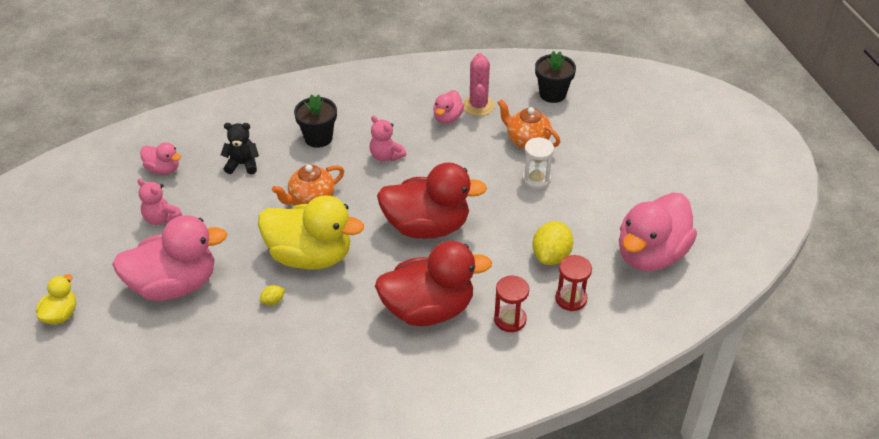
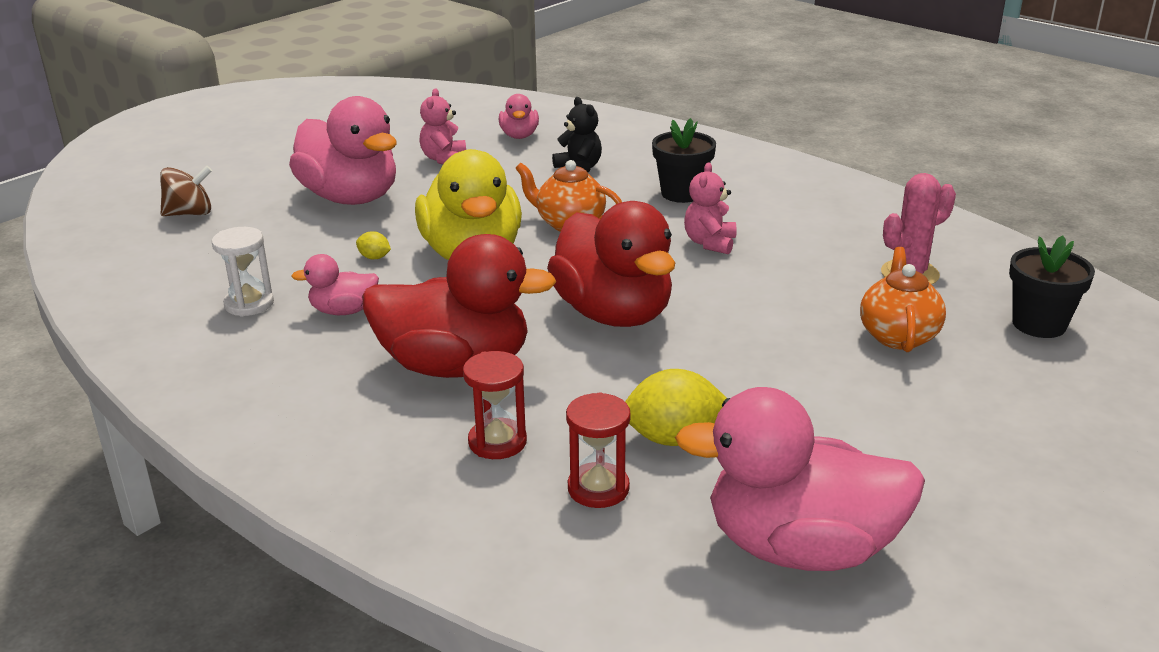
camera: 60 degrees right, 15 degrees down
(61, 314) = (260, 162): yellow duck -> none
(113, 378) = (190, 213): none -> brown spinning top
(428, 309) = (455, 366): red duck -> red duck turned 45 degrees counterclockwise
(447, 118) = (848, 260): pink duck -> pink duck (343, 311)
(536, 179) = (825, 370): white hourglass -> white hourglass (249, 304)

